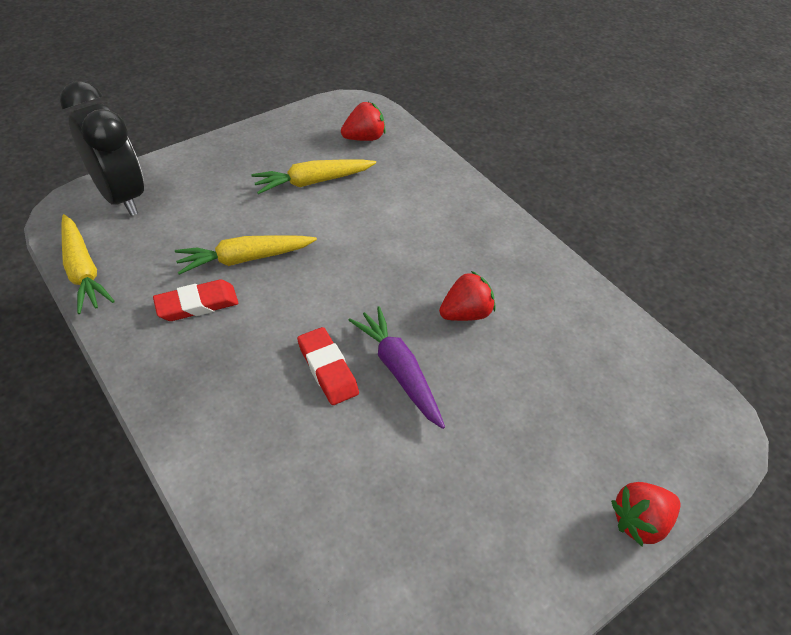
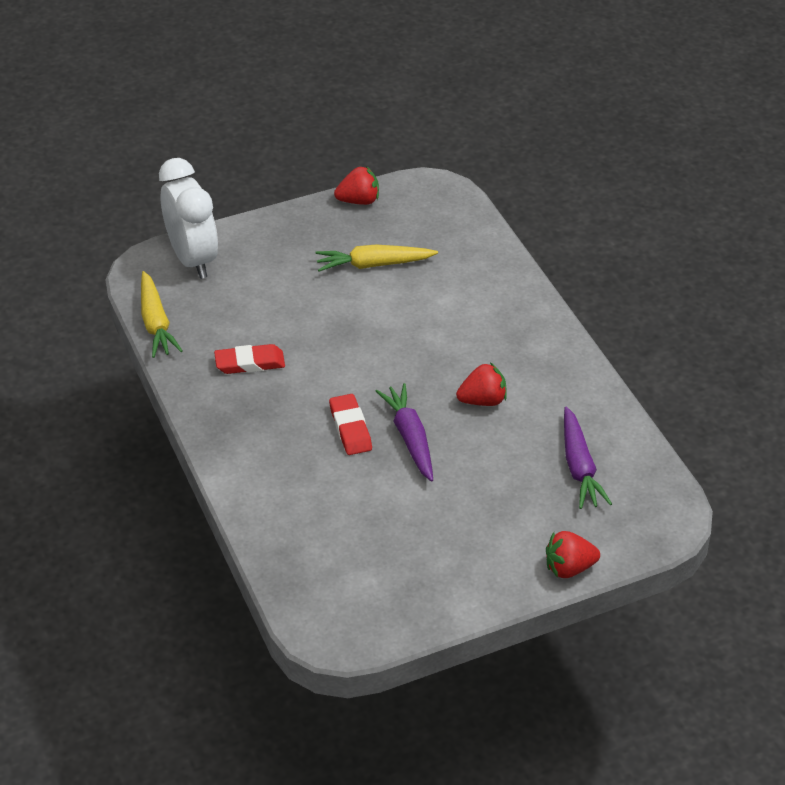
camera: 15 degrees right, 5 degrees down
(121, 196) = (193, 259): black clock -> white clock
(245, 259) = (297, 330): yellow carrot -> none
(364, 138) = (435, 224): red strawberry -> red strawberry (359, 201)
(596, 378) = (579, 467): none -> purple carrot

